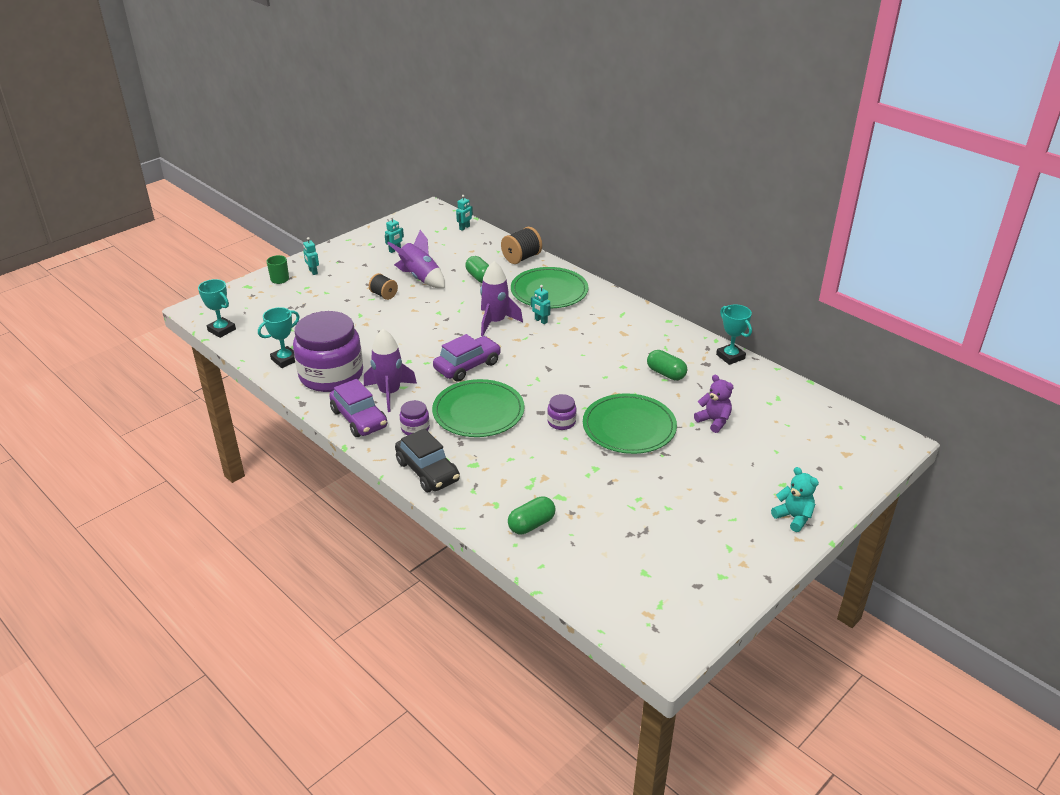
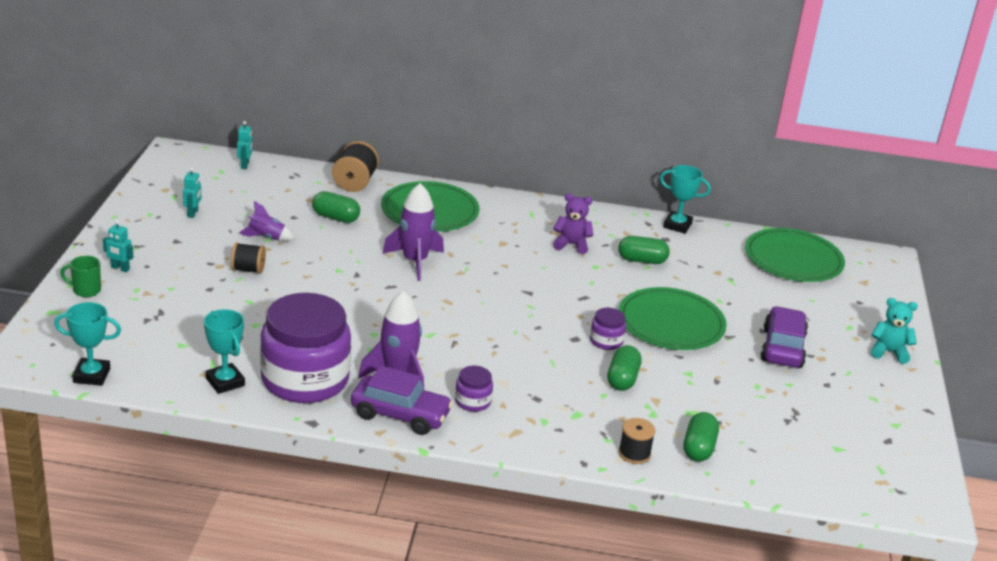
camera: 40 degrees left, 5 degrees down
(285, 360) = (225, 382): turquoise trophy -> turquoise trophy turned 45 degrees counterclockwise
(420, 278) = (266, 237): purple rocket -> purple rocket, size x0.59
(428, 471) = (541, 439): black car -> none
(467, 366) = (444, 317): purple car -> purple car (782, 348)
(478, 411) = (515, 360): green plate -> green plate (793, 259)
(479, 508) = (634, 453): none -> black spool
(538, 453) = (622, 379): none -> green capsule
(540, 321) = (460, 245): turquoise robot -> none
(714, 421) = (734, 291): purple teddy bear -> purple teddy bear (571, 245)

